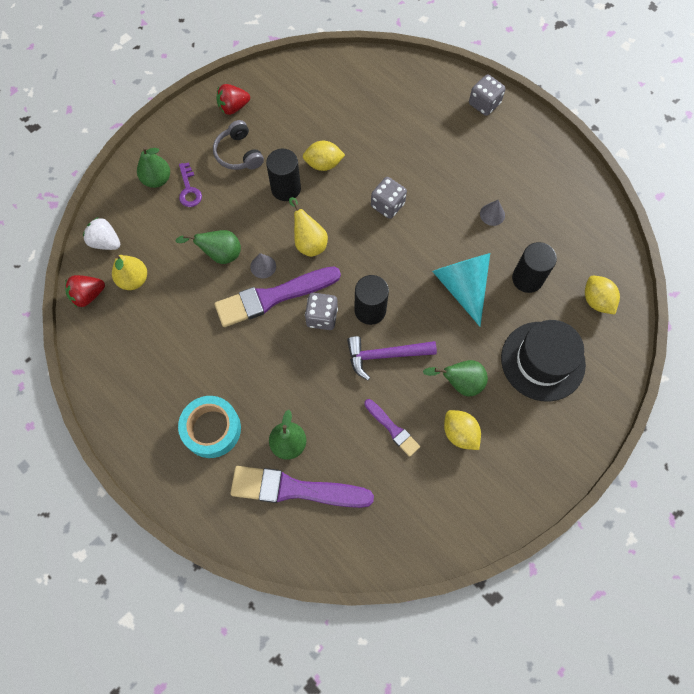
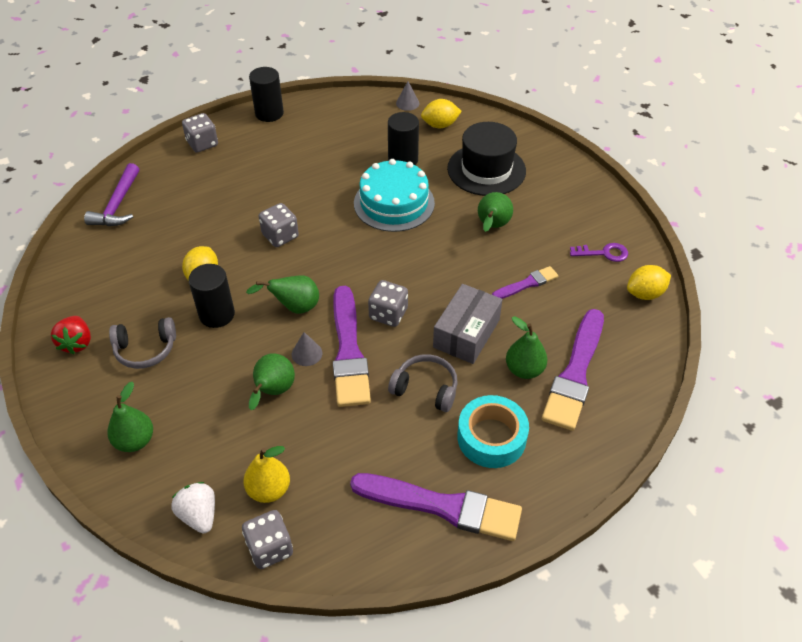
camera: 75 degrees left, 20 degrees down
(88, 295) = (270, 548): red strawberry -> grey dice
(105, 242) = (199, 515): white strawberry -> white strawberry turned 105 degrees clockwise
(141, 404) = (442, 506): none -> purple brush
(189, 189) = (168, 408): purple key -> purple key (603, 253)
(249, 366) = (425, 389): none -> grey headphones
(309, 242) = (294, 307): yellow pear -> green pear
(317, 386) = (466, 333): none -> grey box
(370, 310) = (394, 274): black cylinder -> black cylinder (269, 113)
(385, 355) = (448, 273): purple hammer -> purple hammer (118, 205)
(460, 433) = (542, 238): yellow lemon -> yellow lemon (645, 293)
(462, 286) = (394, 203): turquoise cone -> turquoise cake
(492, 214) = (326, 166): grey cone -> grey cone (407, 103)

